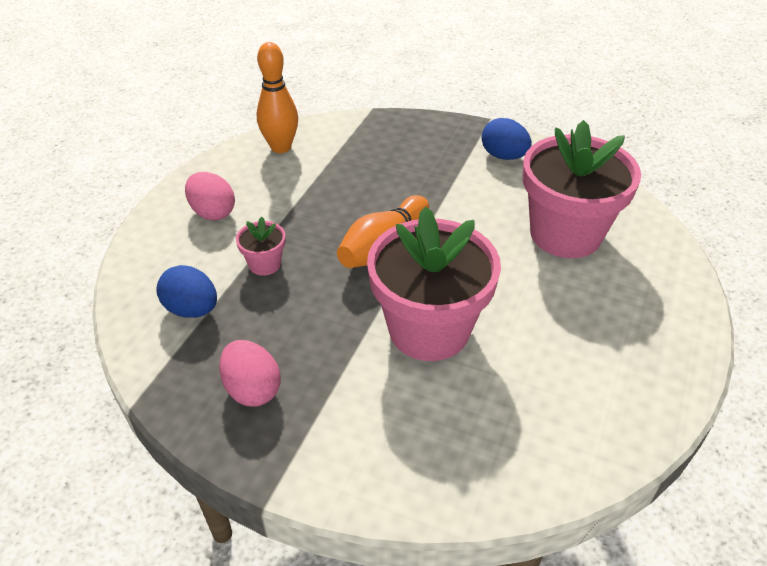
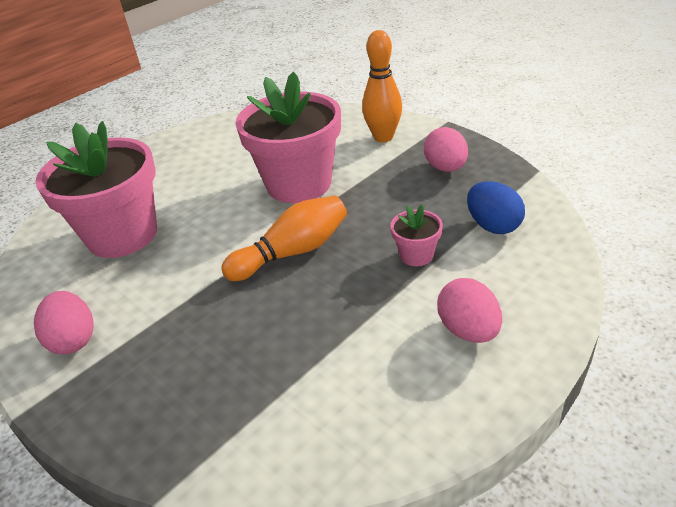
camera: 155 degrees left, 5 degrees down
(281, 147) = (349, 434): orange bowling pin -> orange bowling pin (383, 137)
(503, 156) = (73, 340): blue egg -> pink egg

